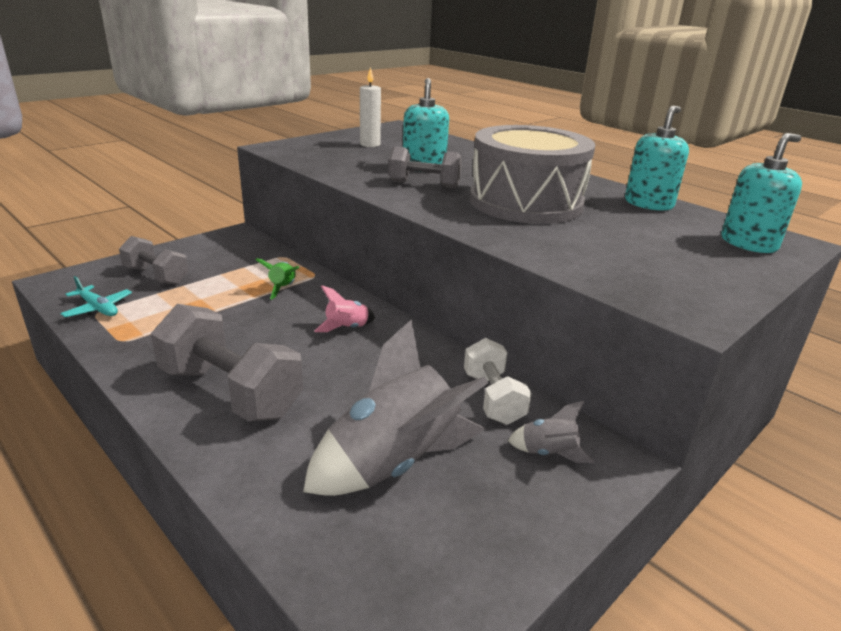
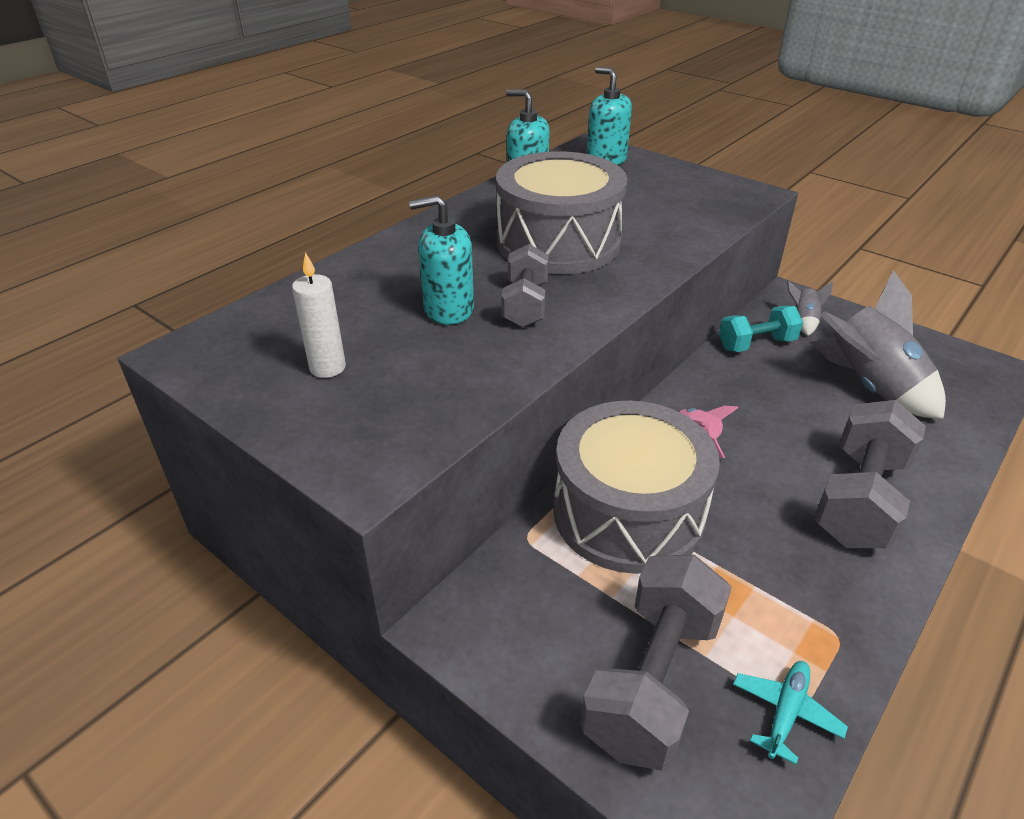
camera: 95 degrees left, 10 degrees up
(156, 276) = (652, 681): grey dumbbell -> grey dumbbell, size x1.63
(283, 288) = (628, 513): green rocket -> grey drum
(493, 398) = (756, 344): white dumbbell -> turquoise dumbbell

